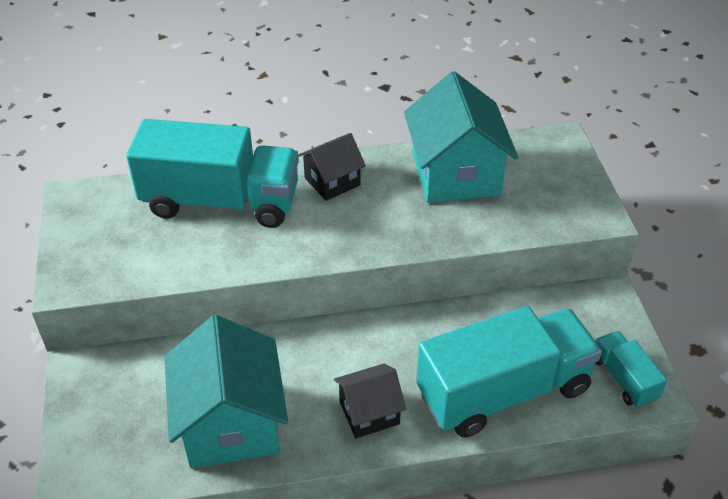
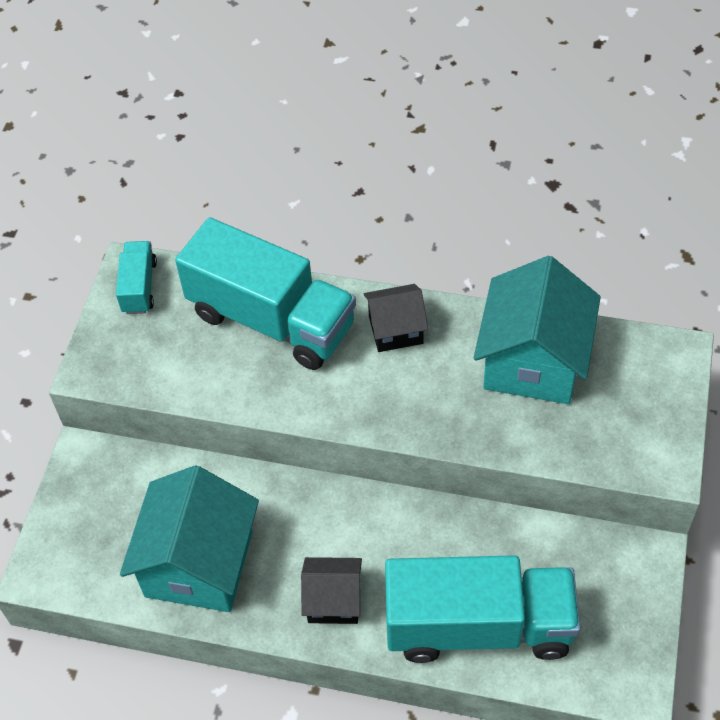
camera: 25 degrees right, 10 degrees up
(623, 379) = (613, 657): turquoise truck -> turquoise truck (139, 287)

